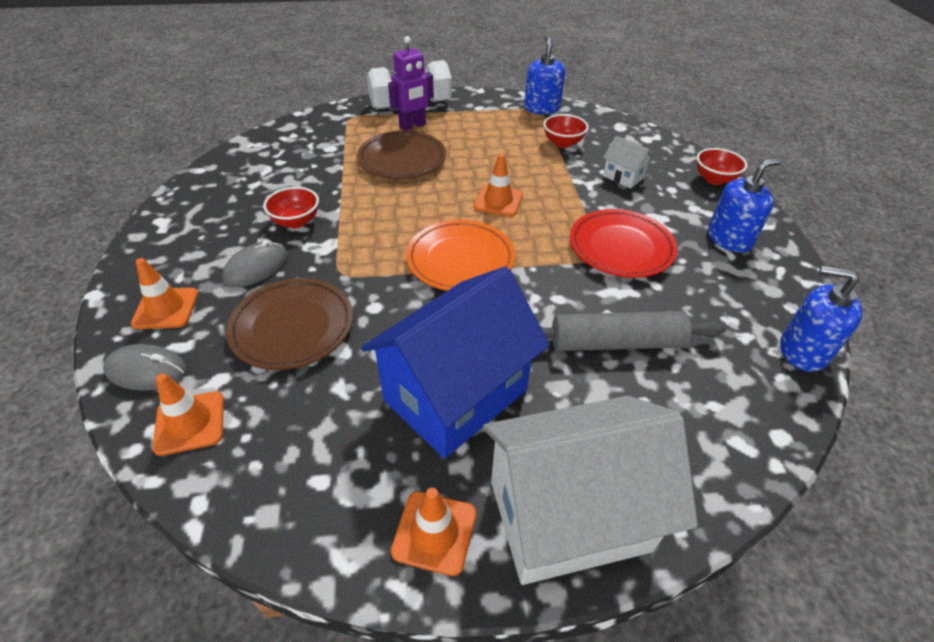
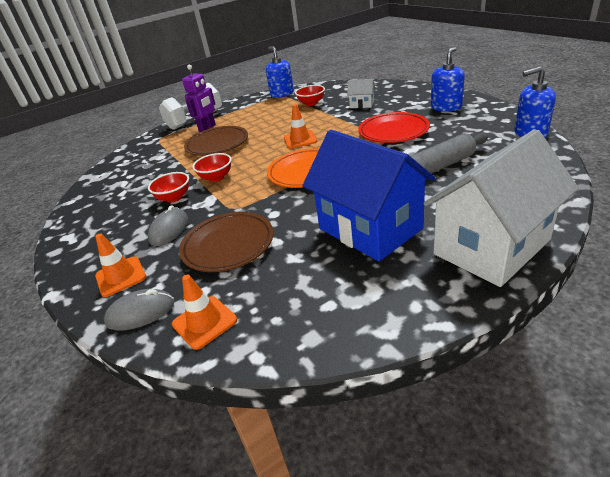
camera: 20 degrees left, 10 degrees down
(434, 532) = (426, 291): orange traffic cone -> none
(455, 395) = (370, 228): blue house -> blue house turned 60 degrees counterclockwise
(714, 179) = (412, 88): red bowl -> red bowl (216, 177)

